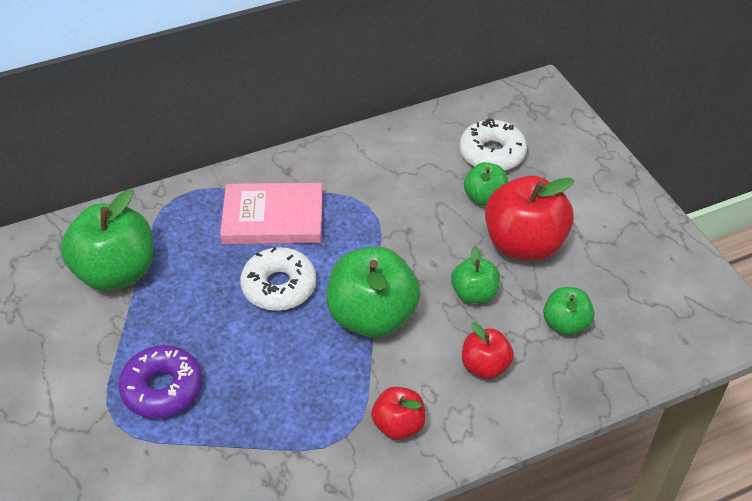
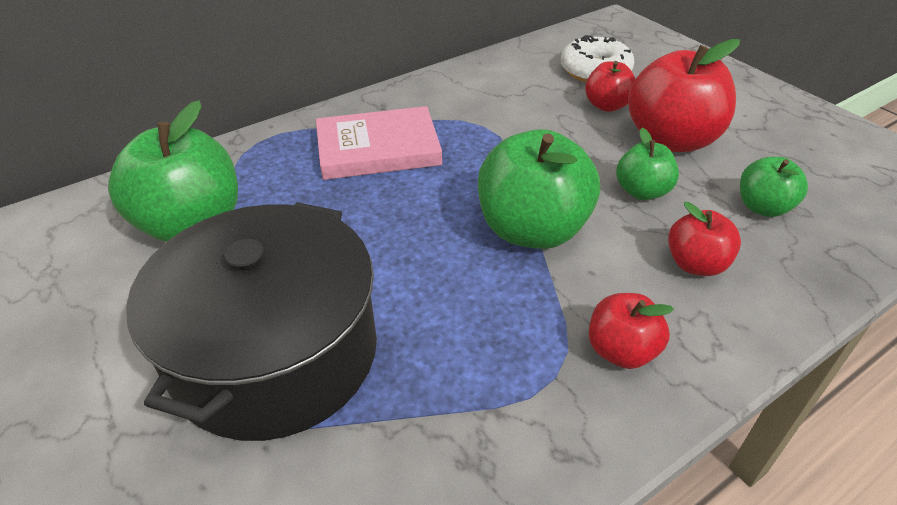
camera: 10 degrees left, 5 degrees down
(162, 388) = (276, 353): purple donut -> black pot
(279, 286) = (405, 213): white donut -> none
(485, 198) = (607, 105): green apple -> red apple

